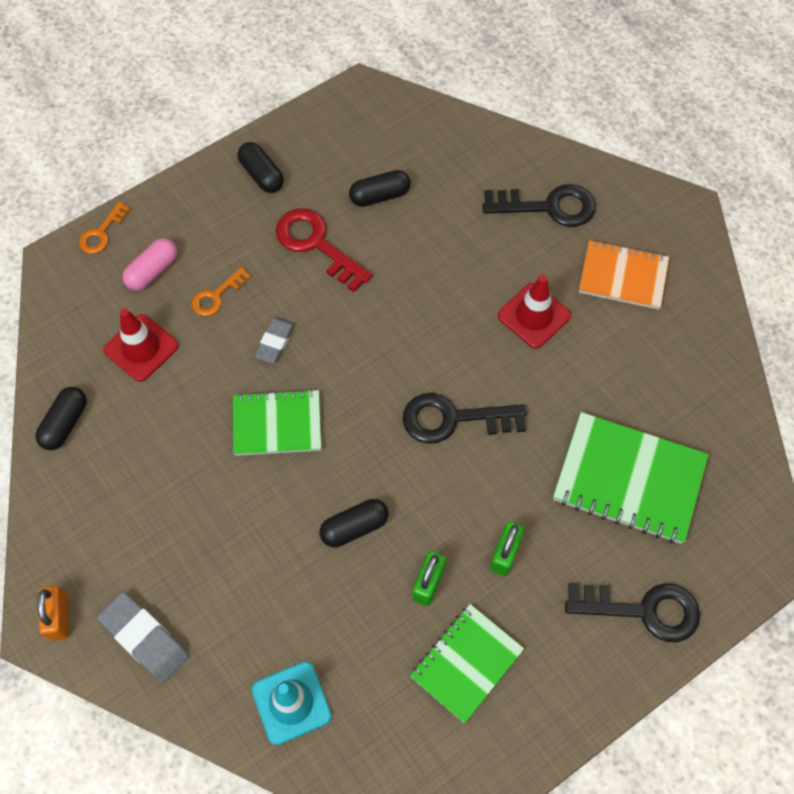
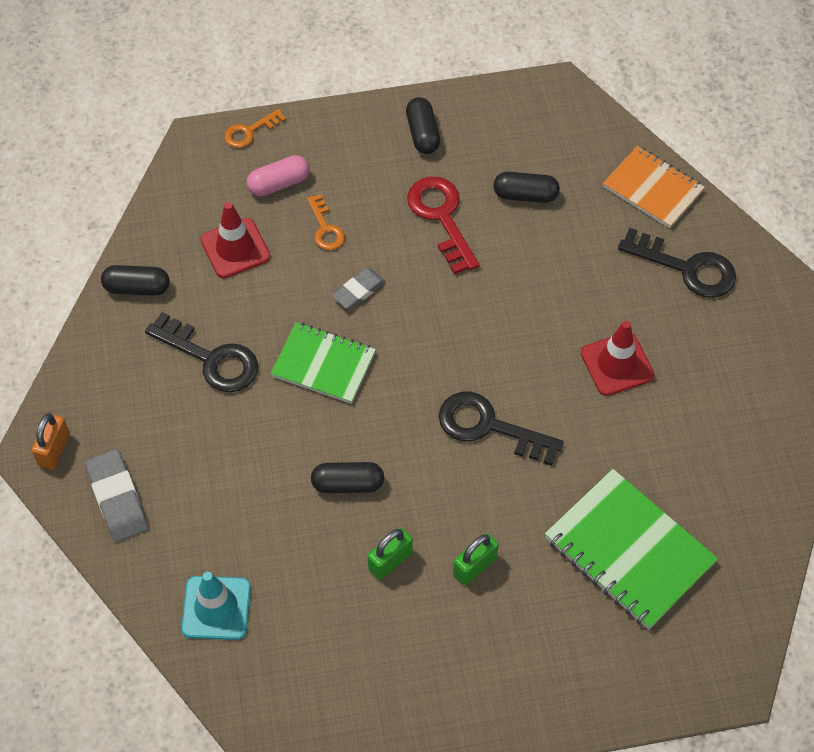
camera: 25 degrees right, 5 degrees down
(65, 423) = (137, 287): black capsule -> black capsule turned 45 degrees clockwise
(216, 296) = (325, 228): orange key -> orange key turned 90 degrees counterclockwise
(466, 663) = (389, 645): green notebook -> none
(623, 276) = (726, 362): orange notebook -> orange notebook (653, 189)
(643, 610) = (579, 672): black key -> black key (211, 359)

